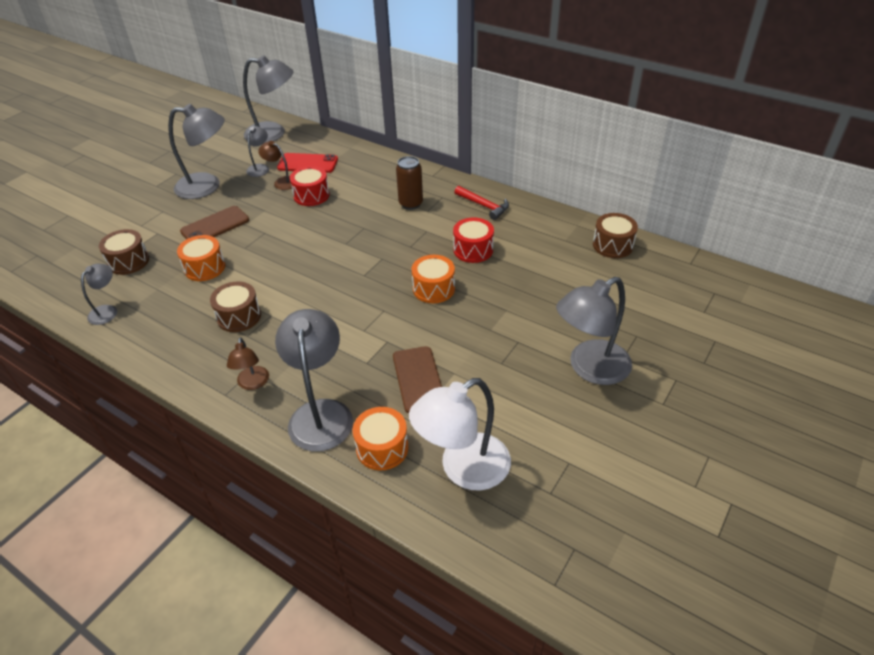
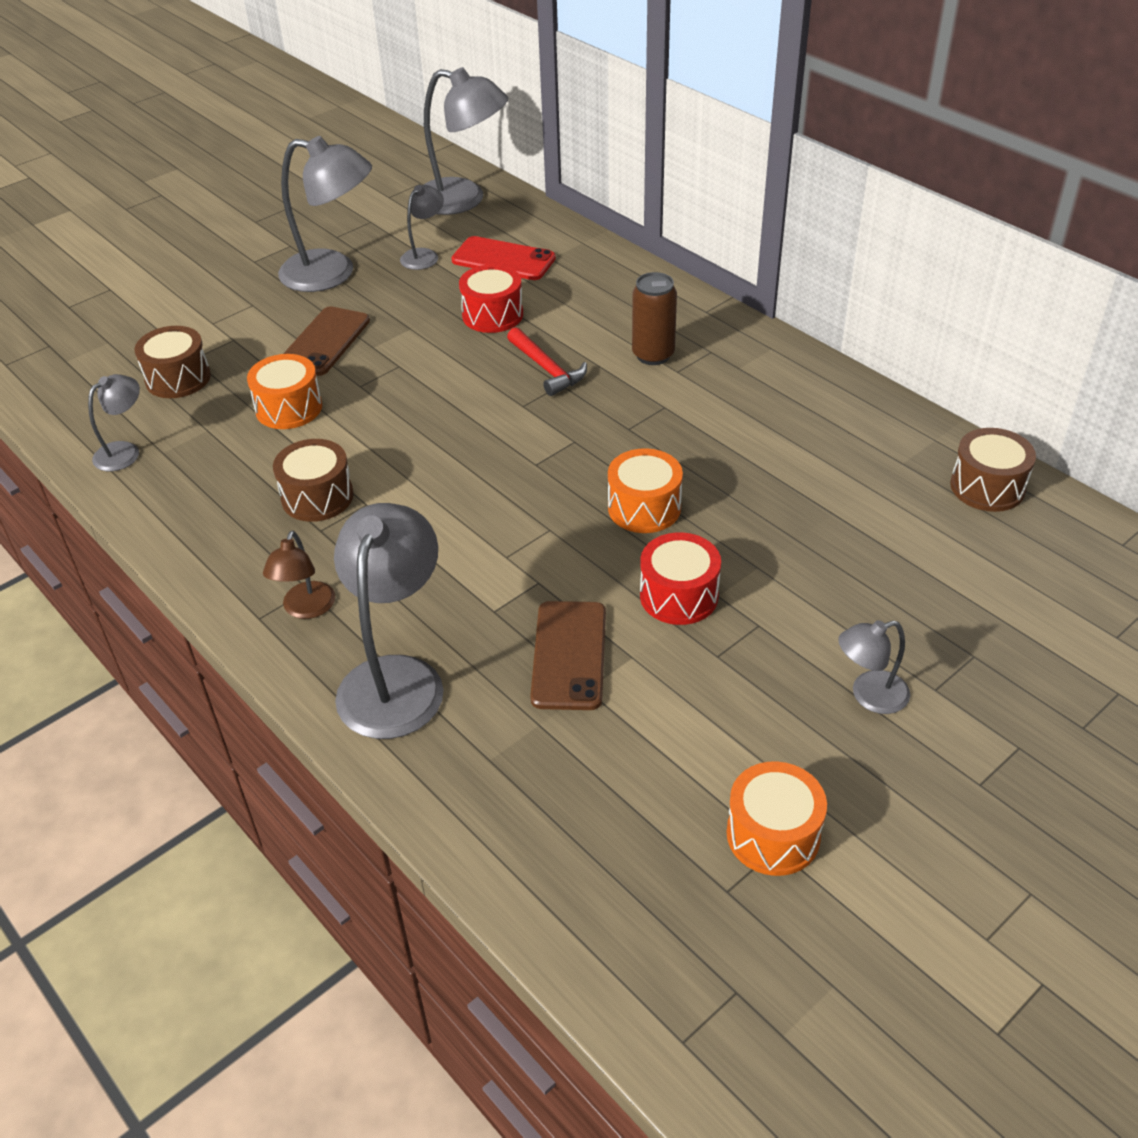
camera: 15 degrees right, 0 degrees up
(215, 226) = (325, 342): brown phone -> brown phone turned 45 degrees counterclockwise
(281, 182) = (451, 285): brown lamp -> none
(382, 448) = (475, 755): orange drum -> orange drum (773, 834)
(463, 469) = (594, 818): white lamp -> none
(473, 250) = (733, 452): red drum -> red drum (679, 595)
(484, 206) = (778, 378): red hammer -> red hammer (547, 369)
(590, 368) = (869, 695): grey lamp -> grey lamp, size x0.52

